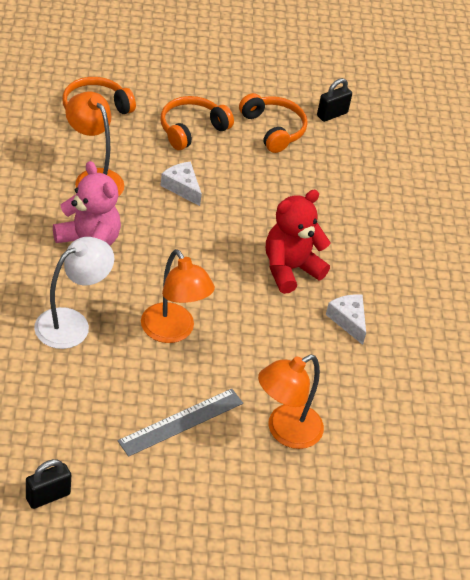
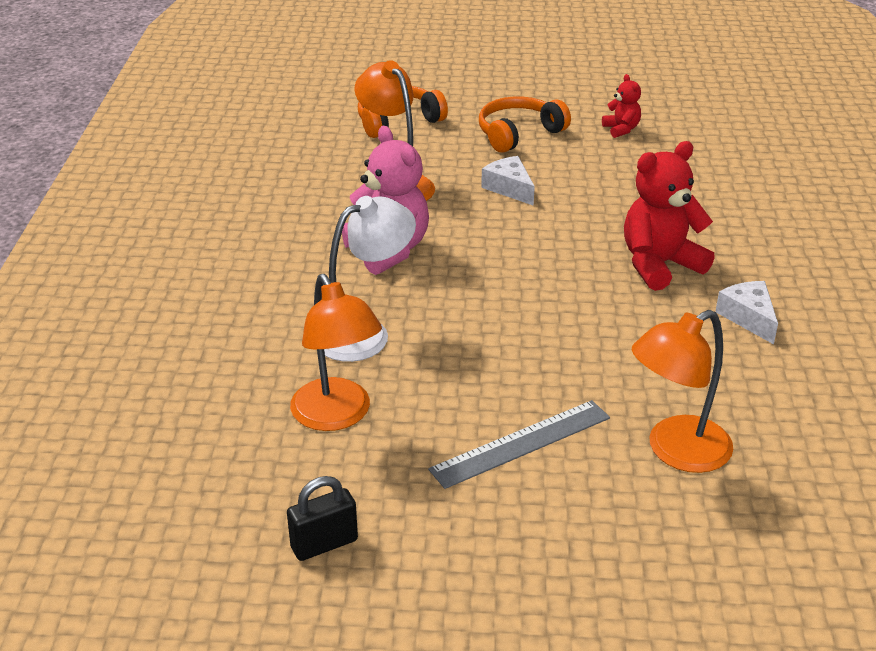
camera: 10 degrees right, 10 degrees down
(173, 332) = (504, 338): orange lamp -> orange lamp (337, 416)
(273, 129) = (621, 129): orange headphones -> red teddy bear
(332, 114) = (693, 113): black padlock -> none

